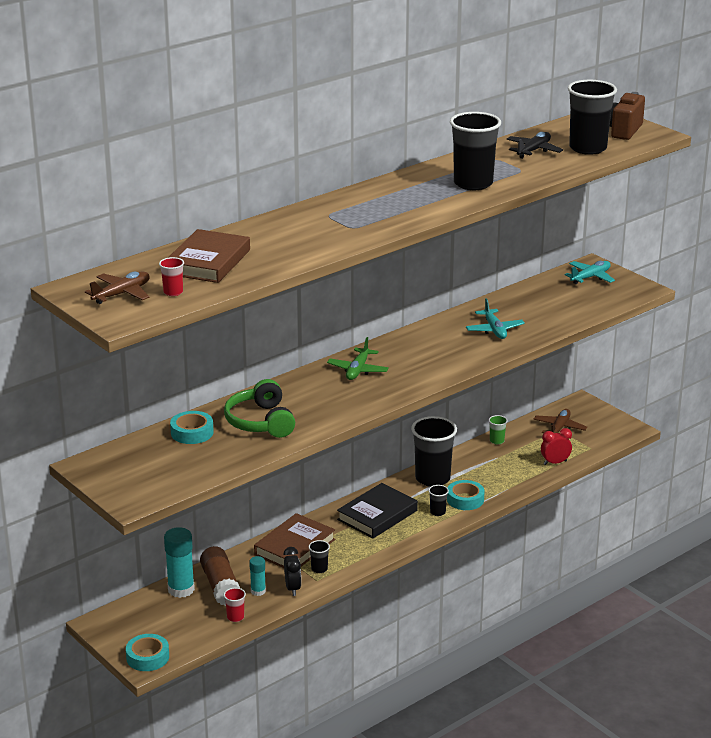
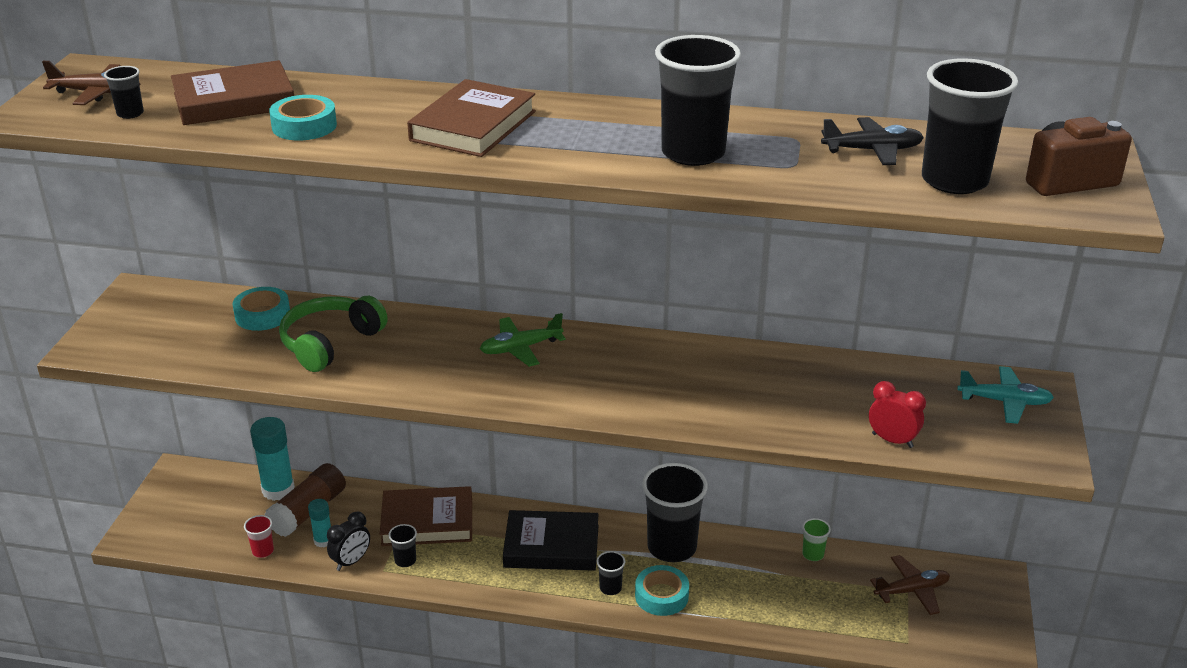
camera: 50 degrees right, 5 degrees up
(147, 657) = (146, 532): turquoise tape -> turquoise tape (304, 126)
(173, 292) = (130, 114): red cup -> black cup
(354, 217) = (473, 126): none -> brown book
(494, 330) = (750, 394): turquoise plane -> none
(555, 463) = (833, 628): red clock -> red clock (892, 440)

